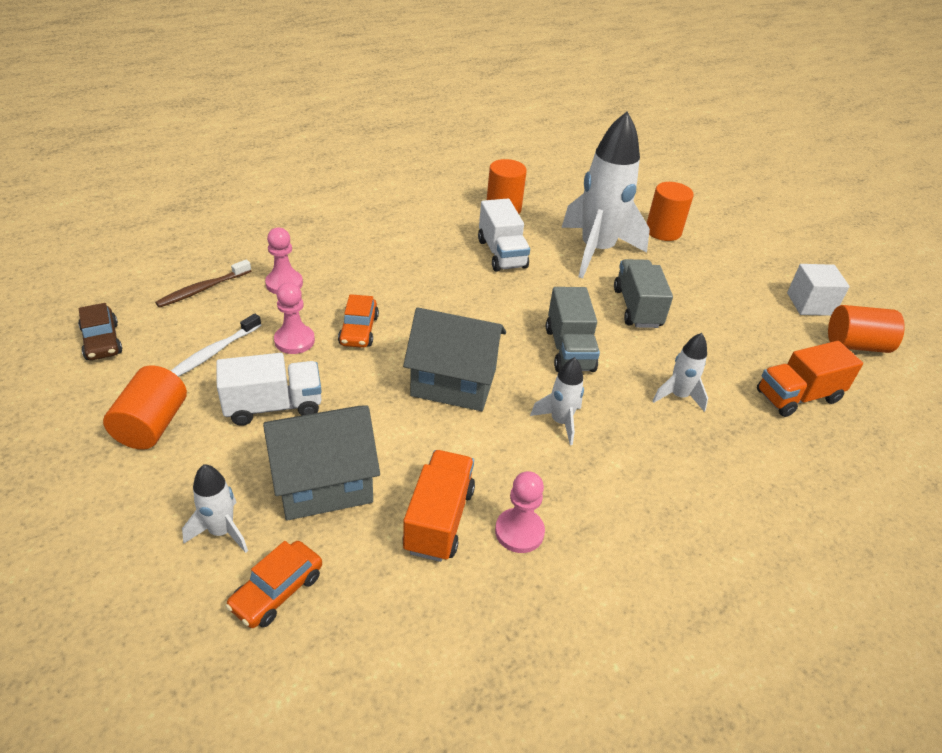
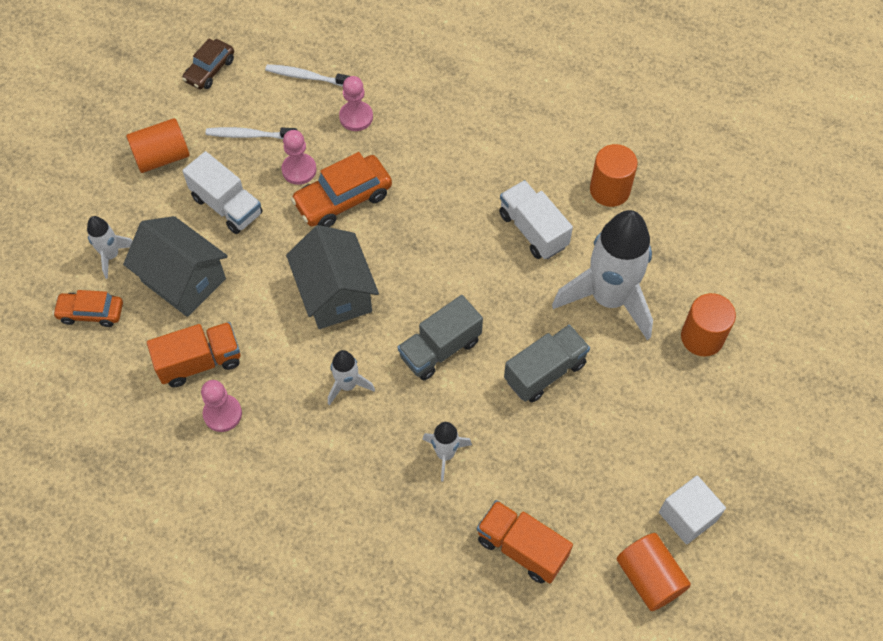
camera: 60 degrees right, 20 degrees up
(203, 289) = (307, 77): brown toothbrush -> white toothbrush
(359, 330) = (343, 199): orange car -> orange car, size x1.56
(502, 254) = (533, 230): white truck -> white truck turned 105 degrees clockwise

